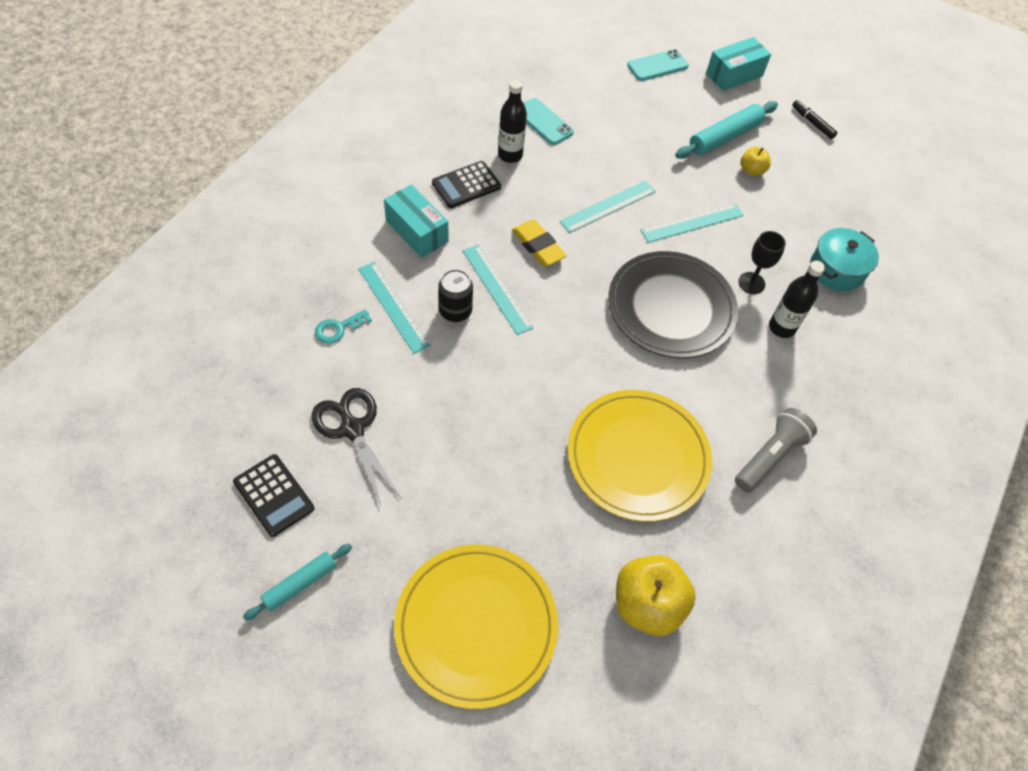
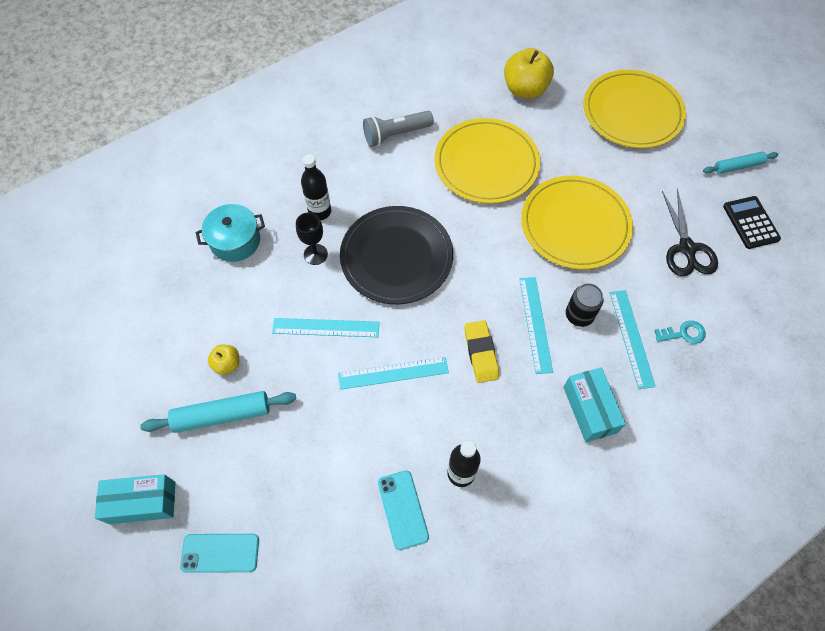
camera: 150 degrees left, 5 degrees up
(466, 185) = (522, 449): black calculator -> none
(496, 412) = (575, 225): none -> yellow plate
(812, 123) = (116, 400): black marker -> none

